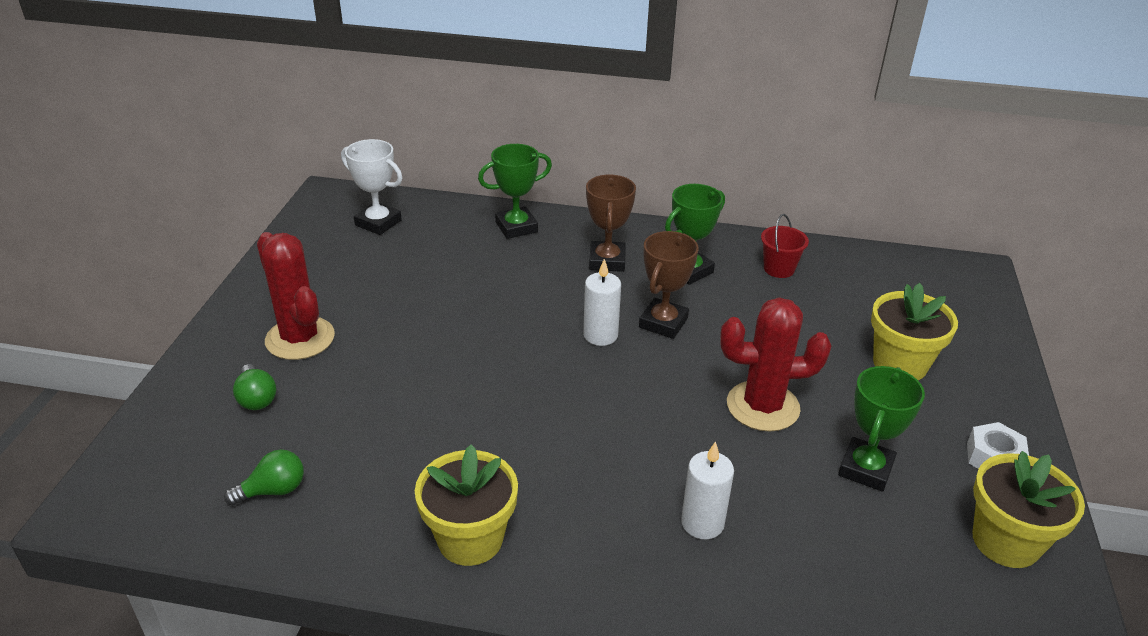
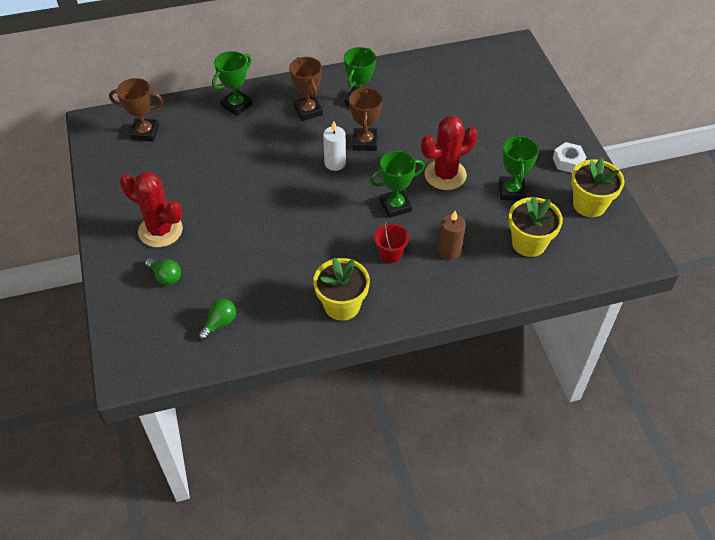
camera: 25 degrees left, 15 degrees up
(378, 223) = (145, 132): white trophy -> brown trophy
(654, 423) = (395, 206): none -> green trophy
(702, 523) = (449, 251): white candle -> brown candle
(779, 269) = (409, 82): red bucket -> red bucket (390, 254)
(900, 364) = (501, 123): yellow flower pot -> yellow flower pot (529, 243)

